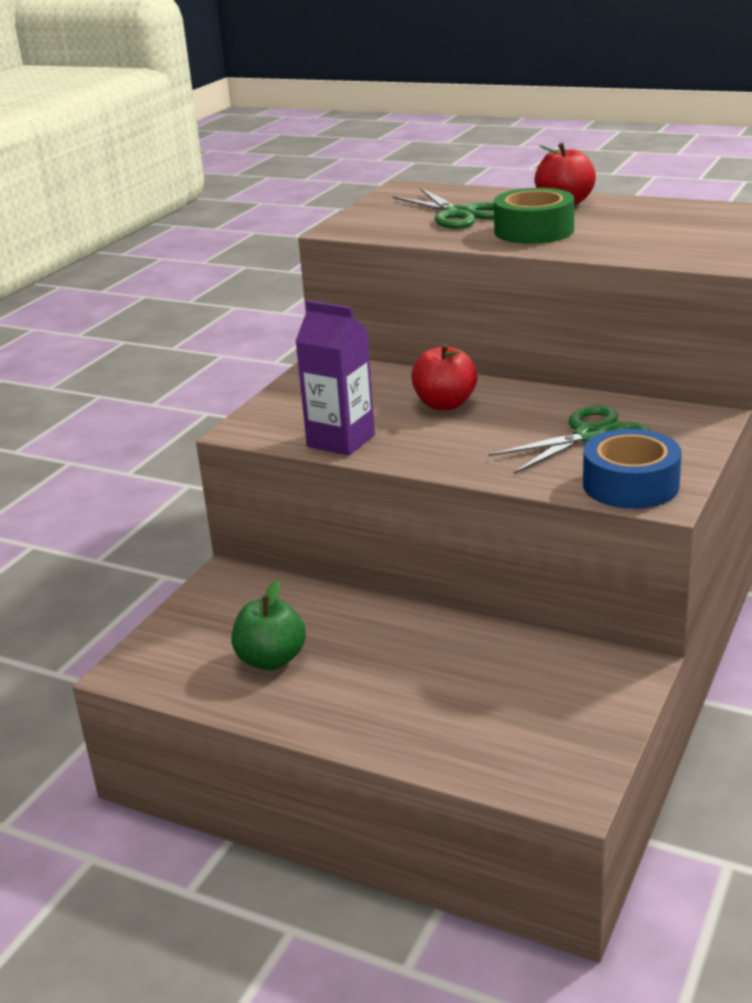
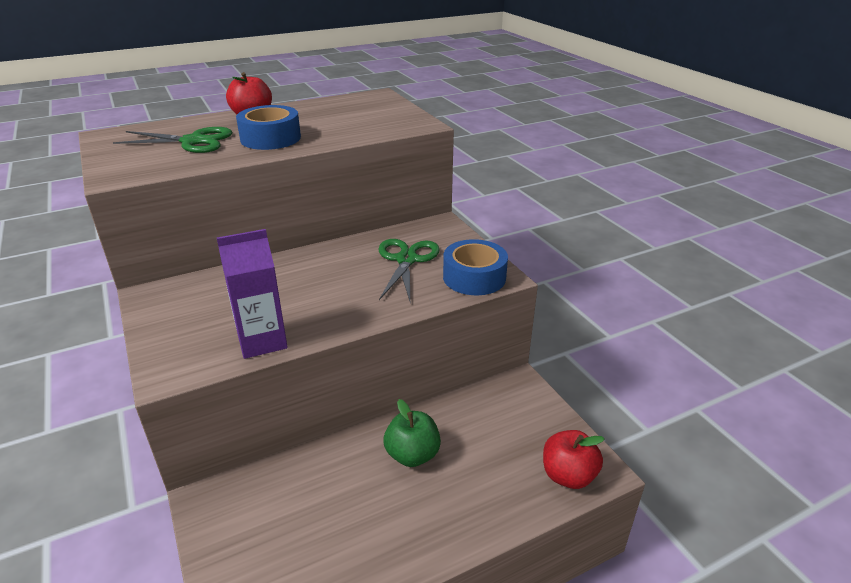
camera: 55 degrees left, 5 degrees up
(271, 660) = (334, 533): green apple -> green apple (412, 455)
(445, 404) = (289, 281): red apple -> red apple (568, 475)
(534, 231) = (270, 138): green tape -> blue tape

